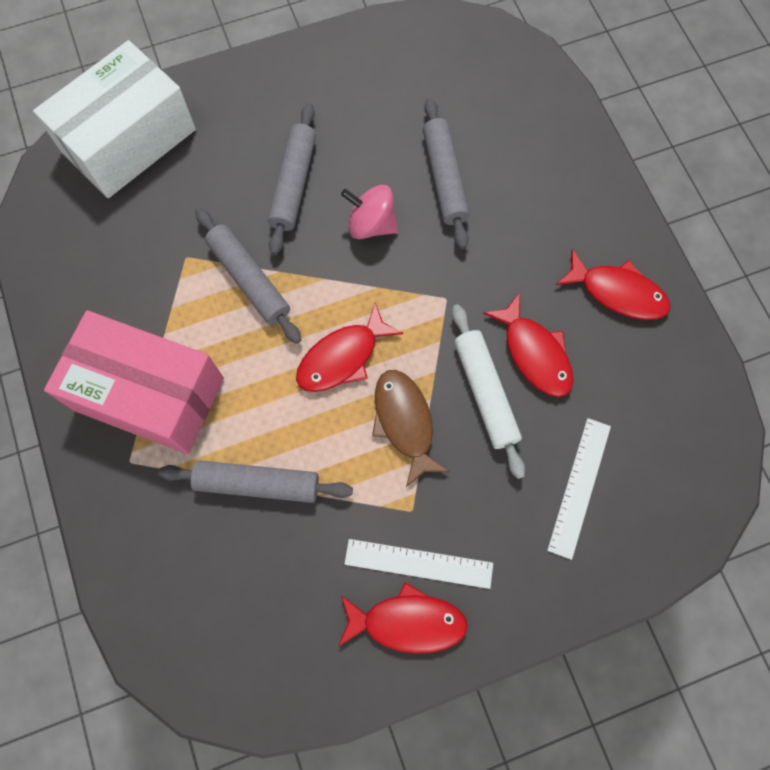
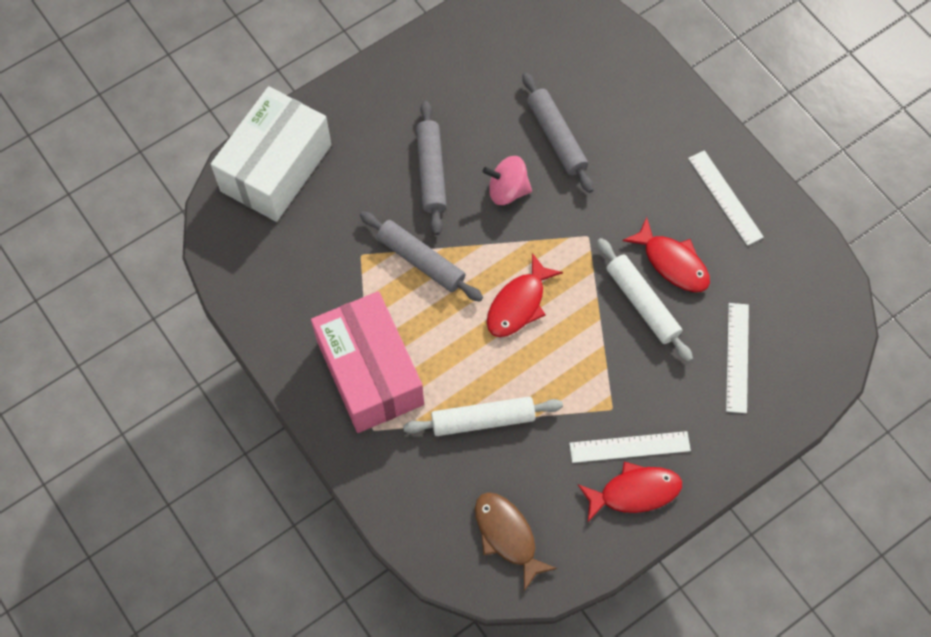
camera: 15 degrees left, 5 degrees down
(149, 394) = (370, 372): pink box -> pink box turned 60 degrees clockwise
(257, 483) = (482, 420): grey rolling pin -> white rolling pin
(404, 422) = (585, 342): brown fish -> brown fish (507, 536)
(617, 292) = (725, 197): red fish -> white ruler

